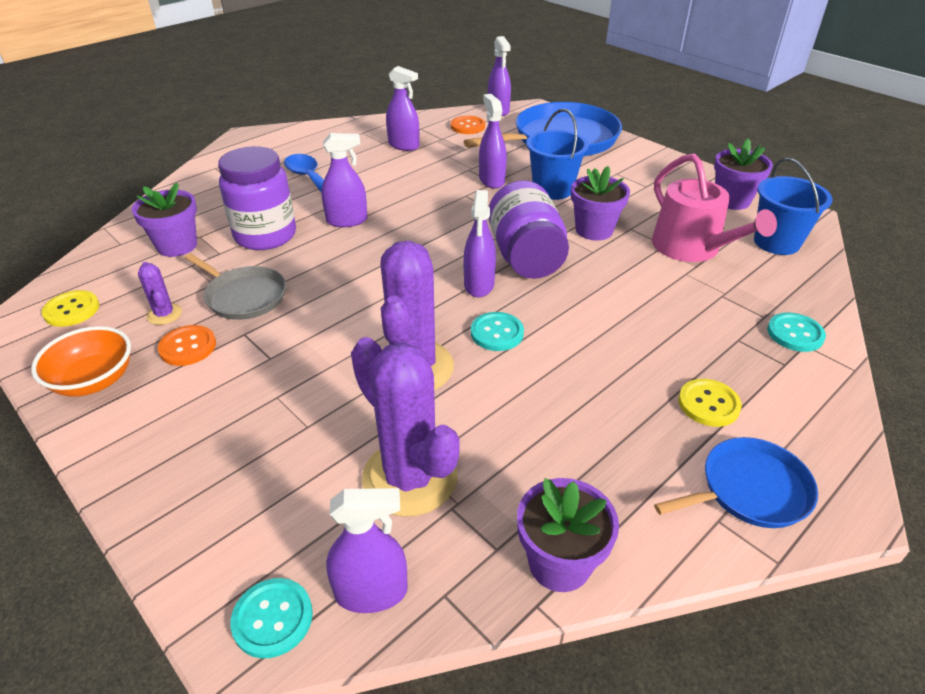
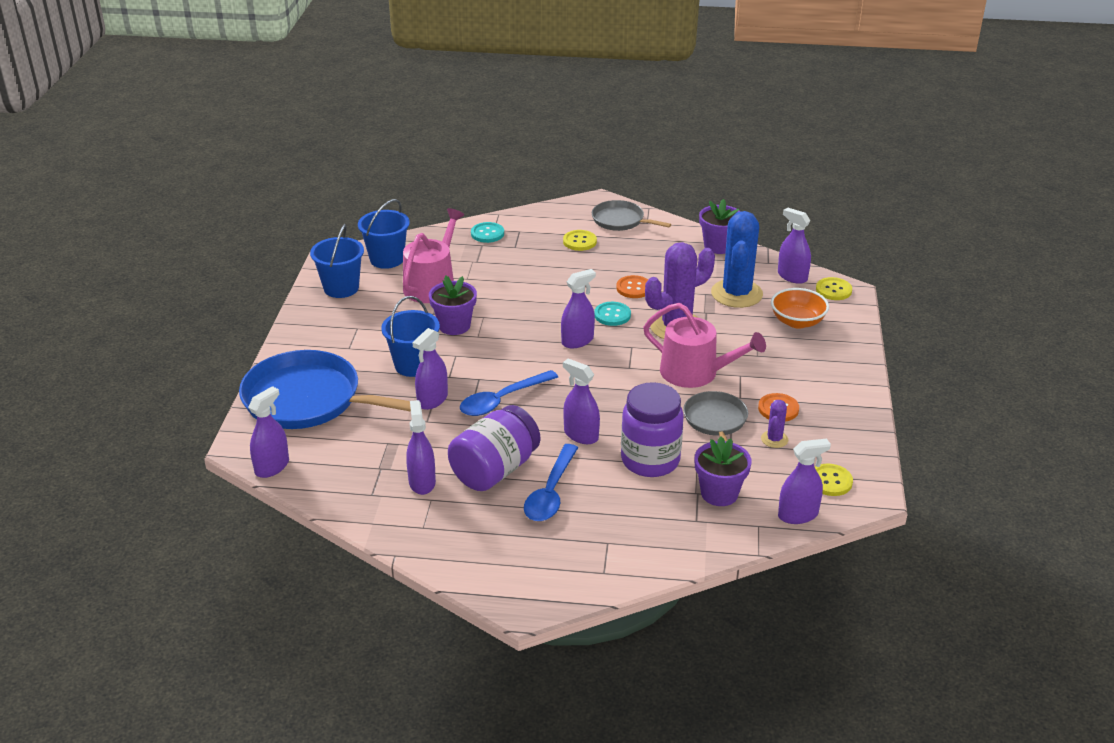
camera: 130 degrees left, 5 degrees down
(87, 268) = (798, 515): none -> purple spray bottle
(94, 380) = (844, 421): orange bowl -> orange bowl (797, 322)
(272, 618) = (833, 290): turquoise button -> yellow button
(321, 329) = (696, 373): none -> pink watering can
(410, 477) = (736, 294): purple cactus -> blue cactus
(446, 207) = (502, 400): none -> blue spoon
(468, 126) = (335, 466): orange button -> orange button (634, 288)
(526, 257) = (523, 338): purple jar -> purple jar (494, 470)
(732, 200) = (341, 288): purple flower pot -> blue bucket
(749, 490) = (620, 220): blue pan -> grey pan

